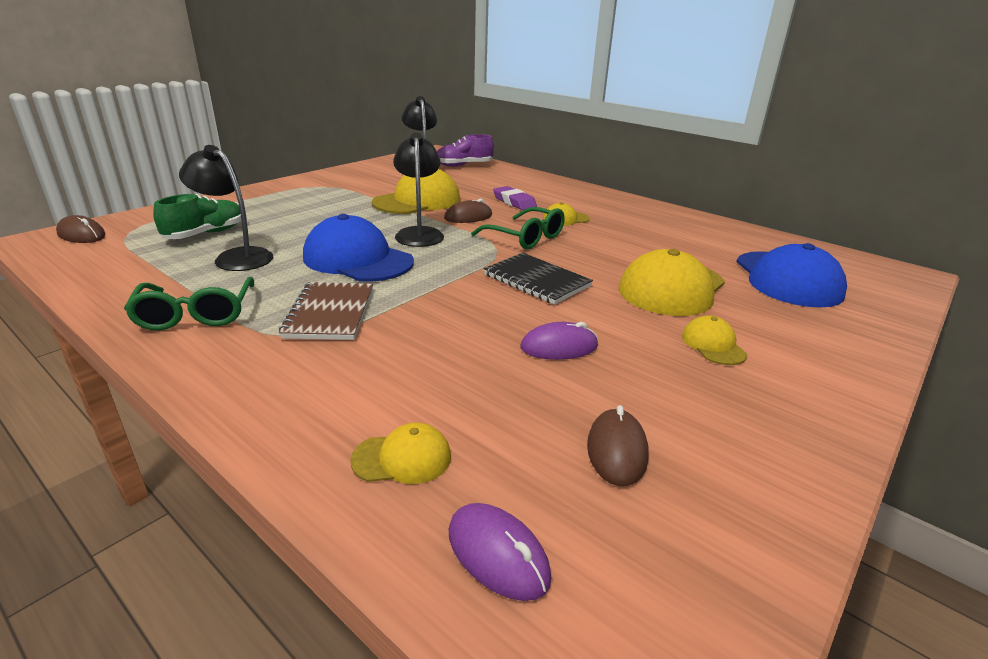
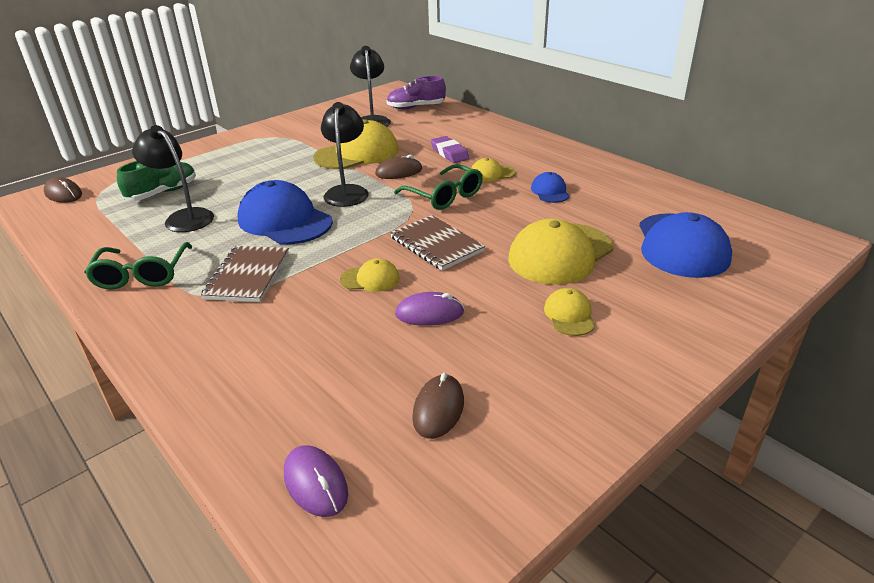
camera: 10 degrees right, 5 degrees up
(402, 458) = (269, 406): yellow cap -> yellow cap (370, 279)
(536, 280) = (436, 244): black notebook -> brown notebook
(631, 234) = (550, 191): none -> blue cap

